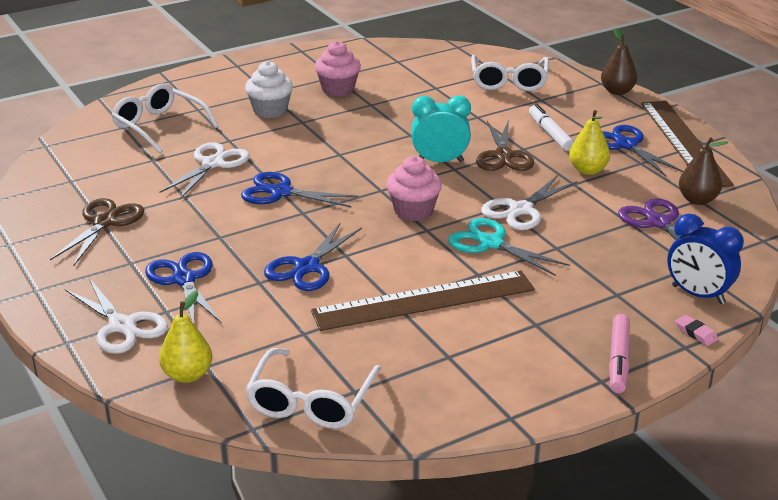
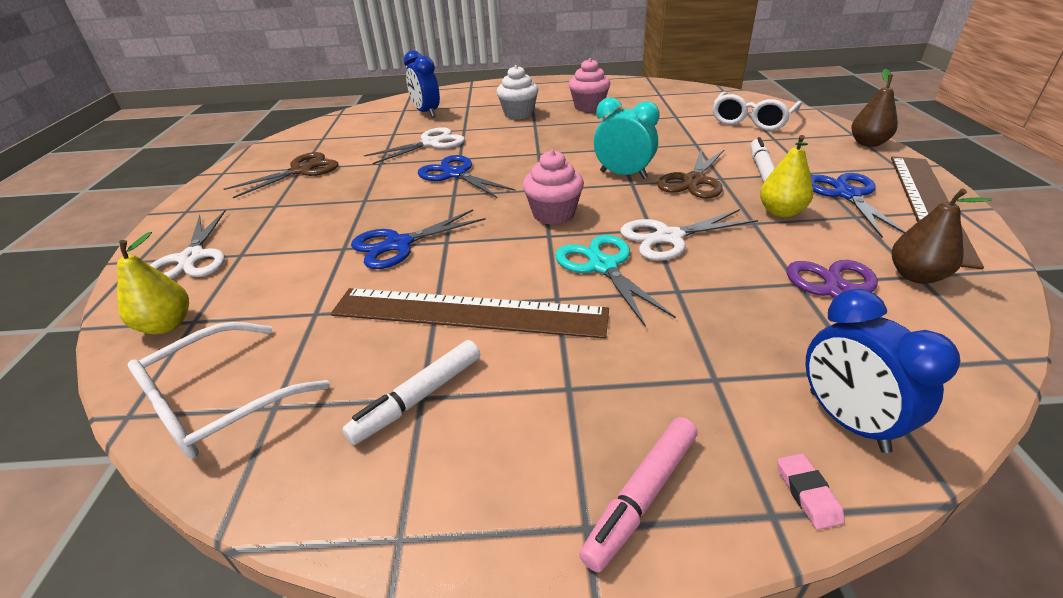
camera: 30 degrees right, 5 degrees up
(159, 126) = (427, 113): white glasses -> blue clock
(184, 280) = (290, 230): blue scissors -> none
(447, 357) = (418, 398): none -> white marker

